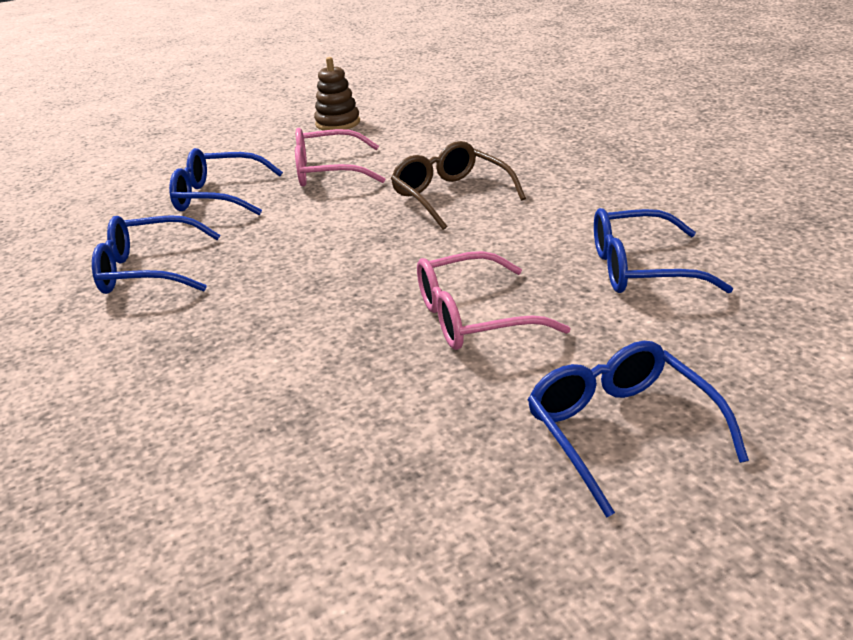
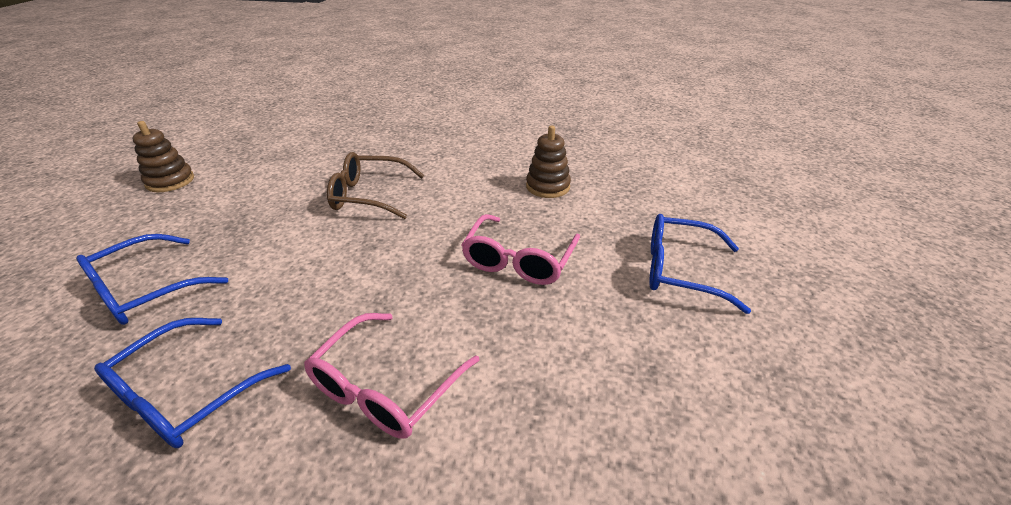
camera: 55 degrees left, 5 degrees up
(328, 171) = (232, 221): pink glasses -> pink glasses (386, 387)
(640, 268) = (548, 186): blue glasses -> brown stacking toy

